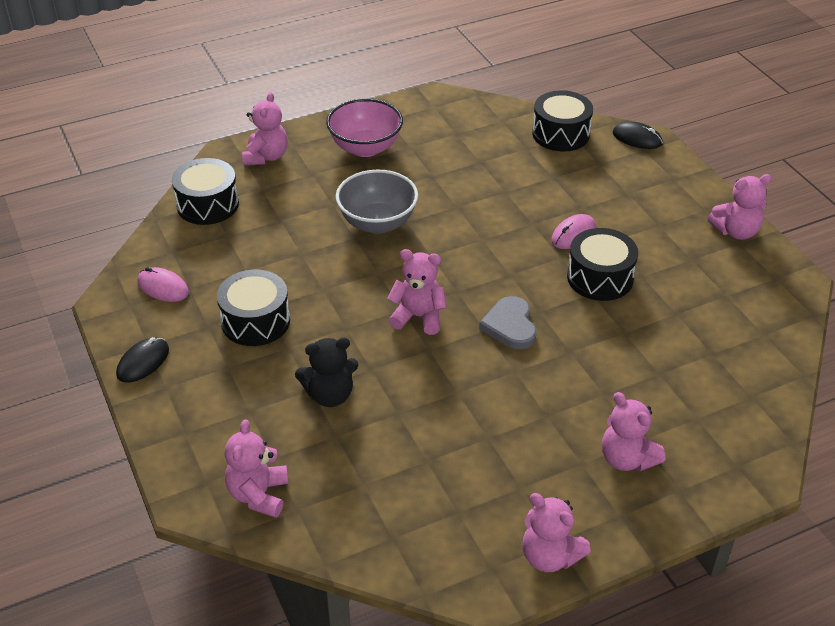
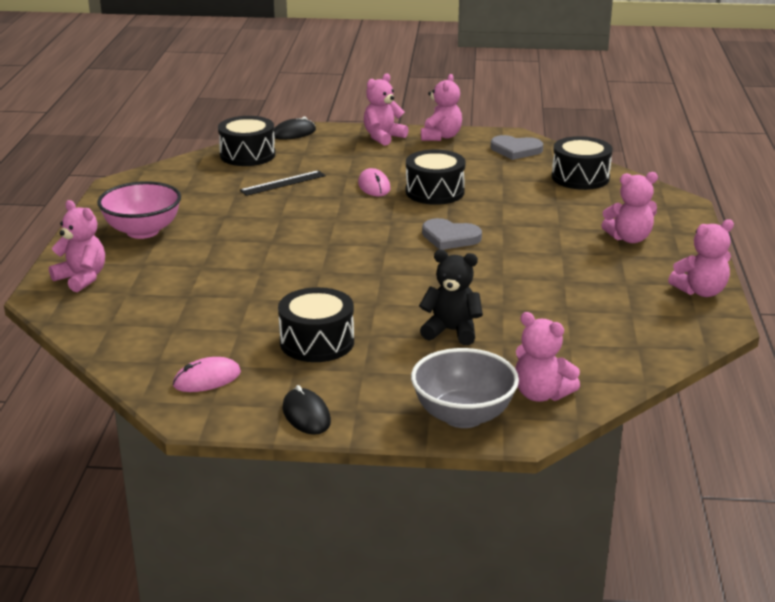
camera: 60 degrees left, 15 degrees down
(208, 205) = (111, 325): black drum -> black drum (580, 177)
(330, 395) = (451, 331): black teddy bear -> black teddy bear turned 90 degrees counterclockwise
(377, 223) = (255, 254): grey bowl -> grey bowl (463, 416)
(418, 317) = (398, 269): pink teddy bear -> pink teddy bear (383, 137)
(524, 178) = (283, 183): none -> black ruler
(762, 296) = (516, 150): none -> grey heart

